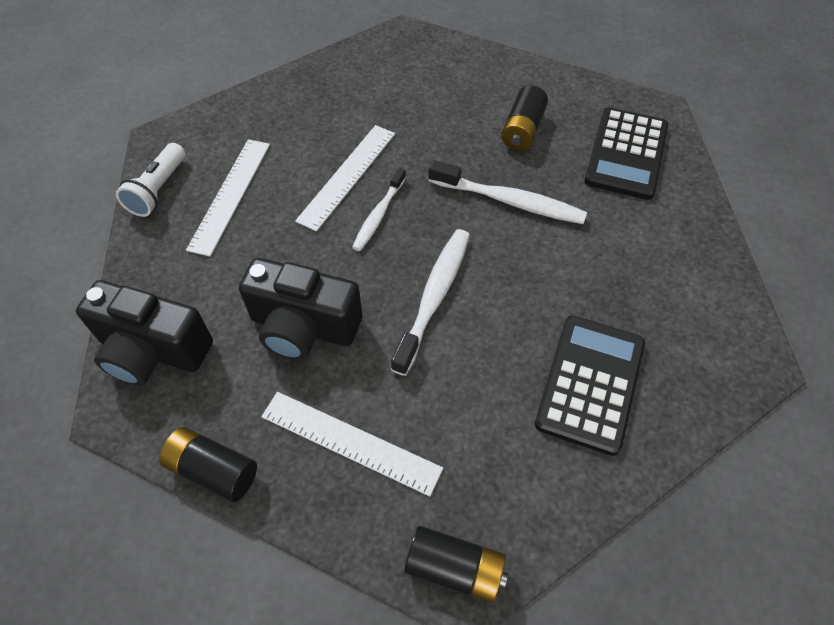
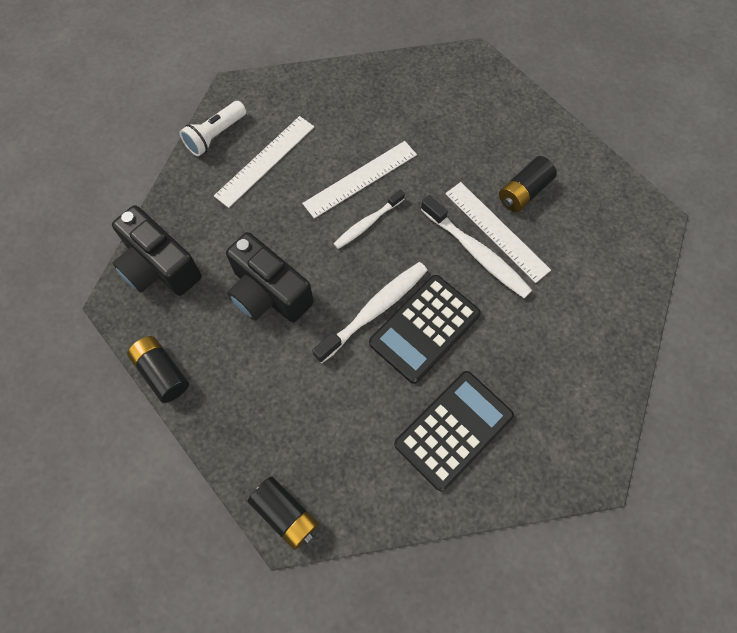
camera: 25 degrees right, 10 degrees up
(350, 442) = (260, 395): white ruler -> white ruler (496, 231)
(626, 154) = (600, 249): black calculator -> black calculator (424, 328)

